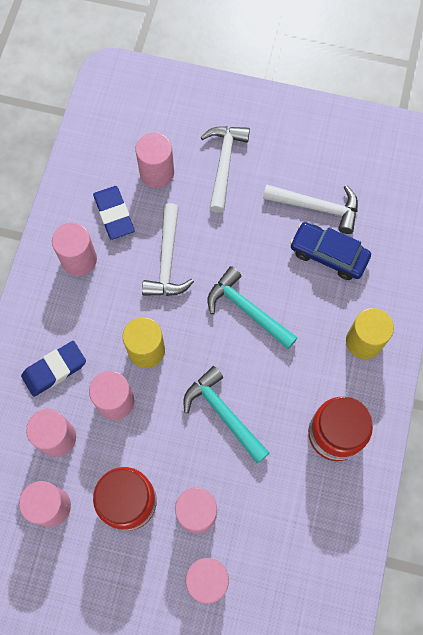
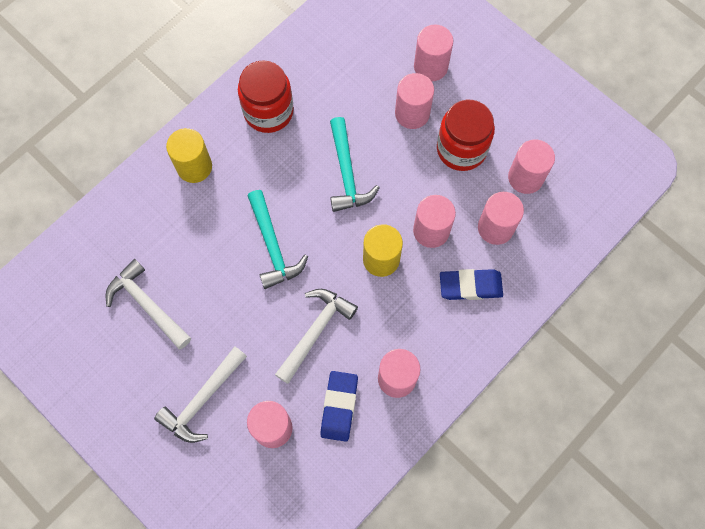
camera: 150 degrees left, 0 degrees up
(328, 254) = (169, 255): blue car -> none

